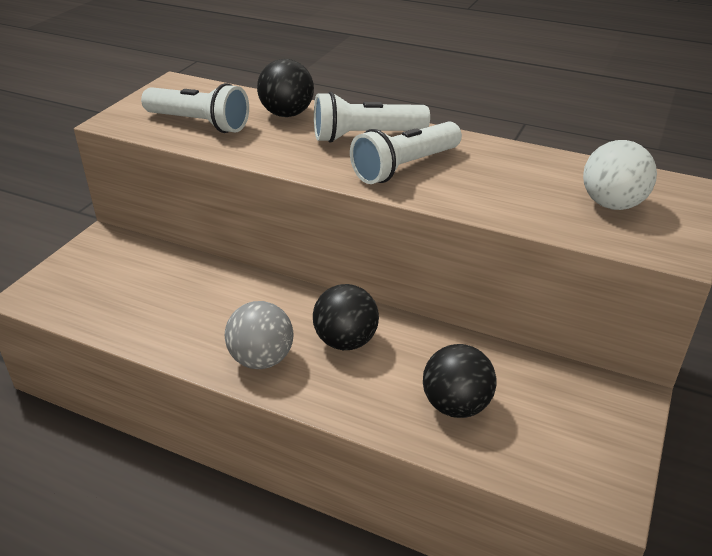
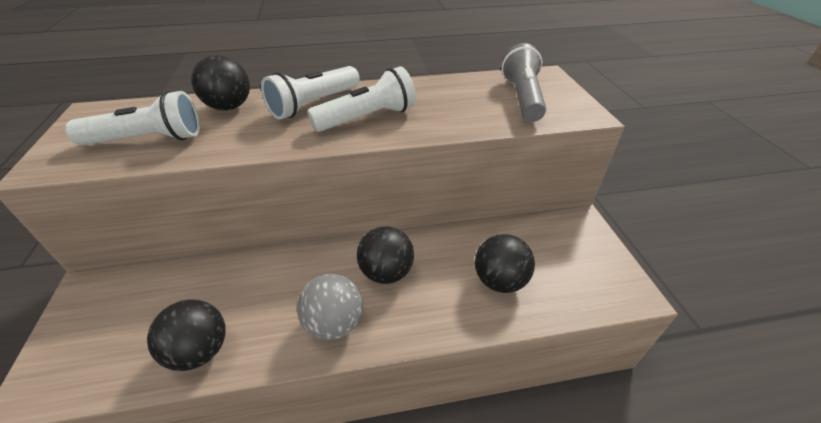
camera: 35 degrees left, 5 degrees up
(145, 325) = (200, 351): none -> black ball
(405, 167) = (368, 118): white flashlight -> white flashlight turned 135 degrees counterclockwise
(612, 204) = (522, 98): white ball -> grey flashlight

